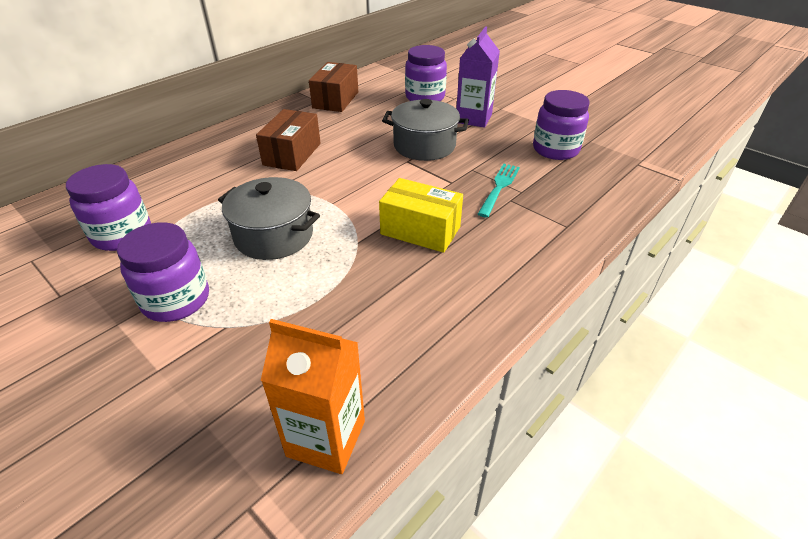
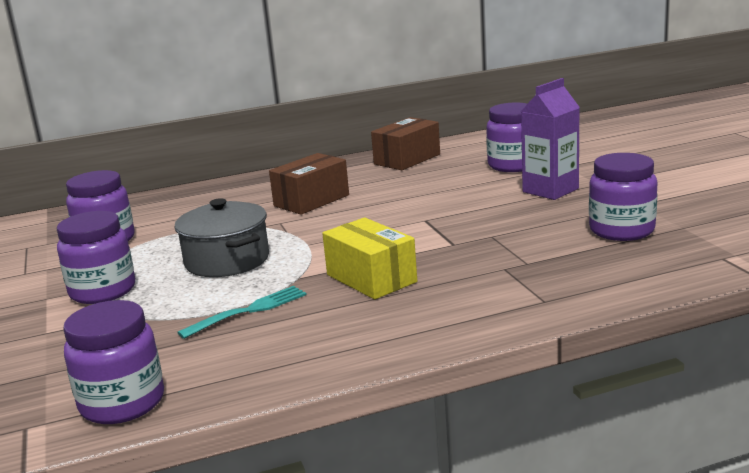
camera: 30 degrees right, 20 degrees down
(326, 438) = (122, 403): orange carton -> purple jar
(424, 146) = (460, 209): grey pot -> none
(499, 188) = (503, 256): turquoise fork -> turquoise fork (248, 311)

